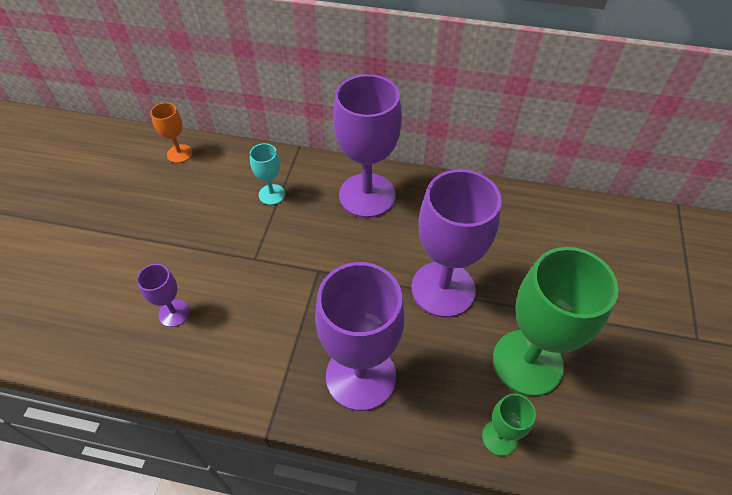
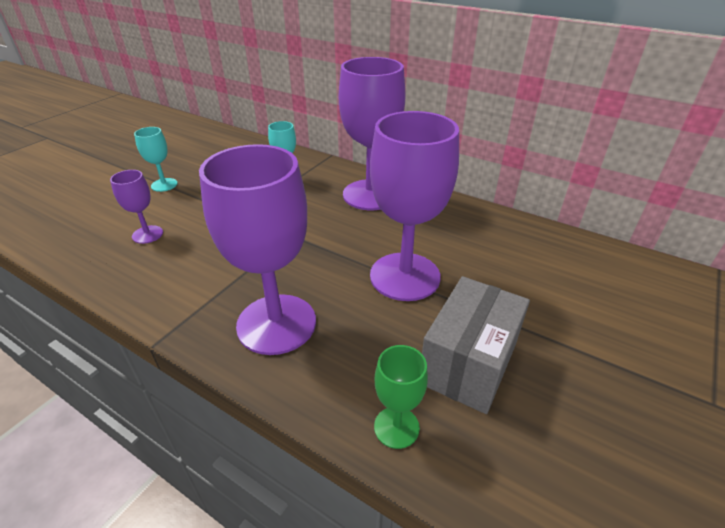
camera: 20 degrees right, 15 degrees down
(144, 240) = (164, 185): none -> turquoise goblet
(179, 154) = (232, 142): orange goblet -> none
(527, 362) = (468, 363): green goblet -> grey box

